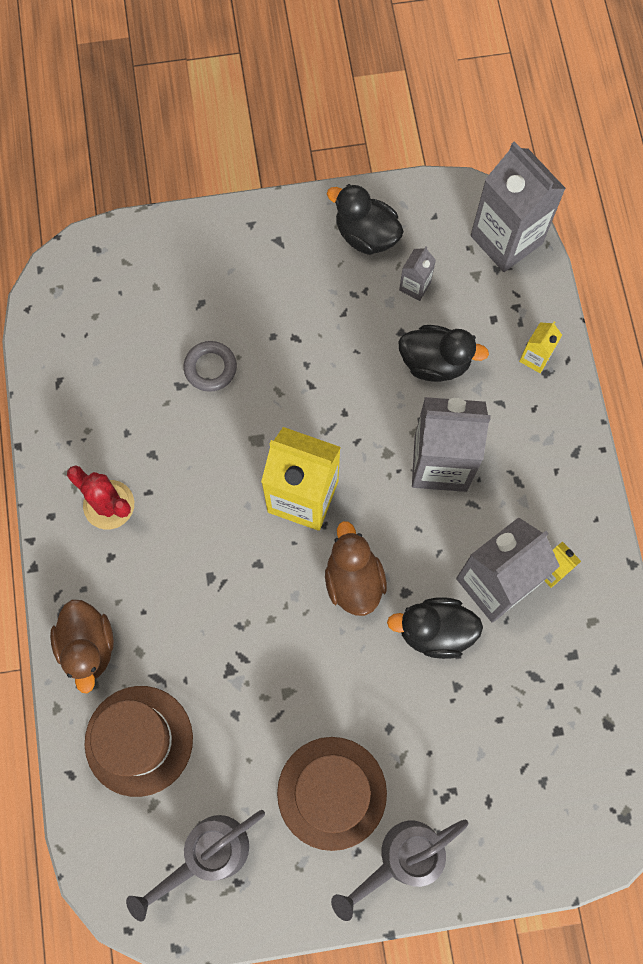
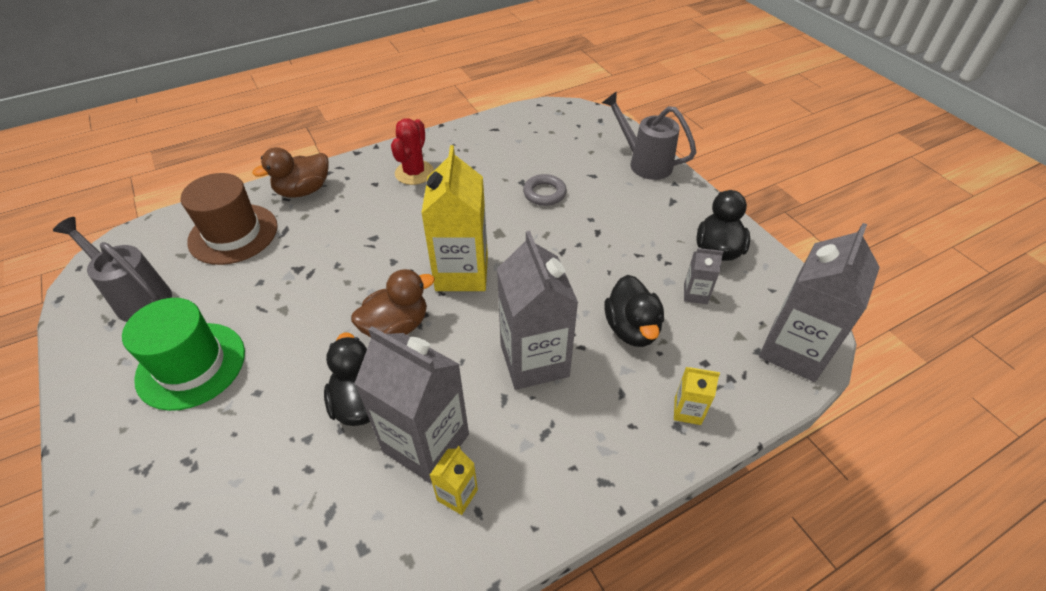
camera: 70 degrees right, 25 degrees down
(332, 793) = (191, 365): brown hat -> green hat
(400, 859) = (122, 439): grey watering can -> grey watering can (644, 162)

